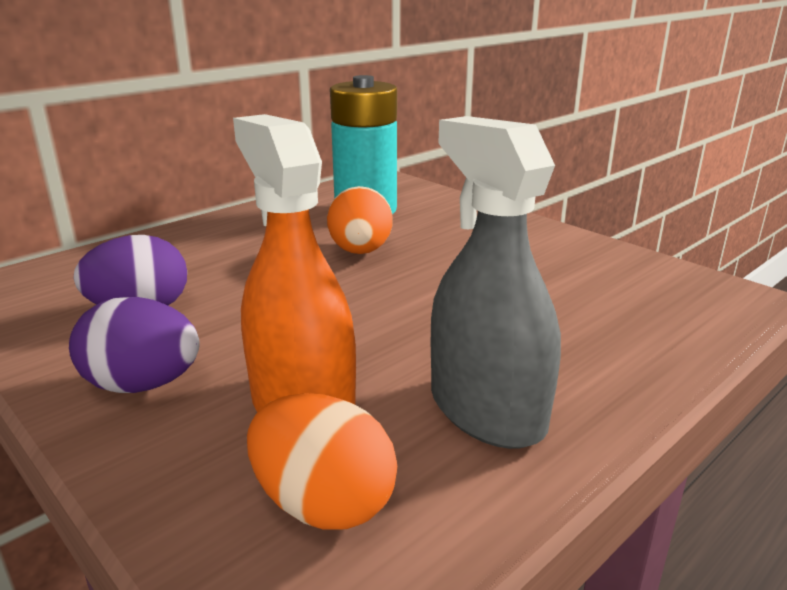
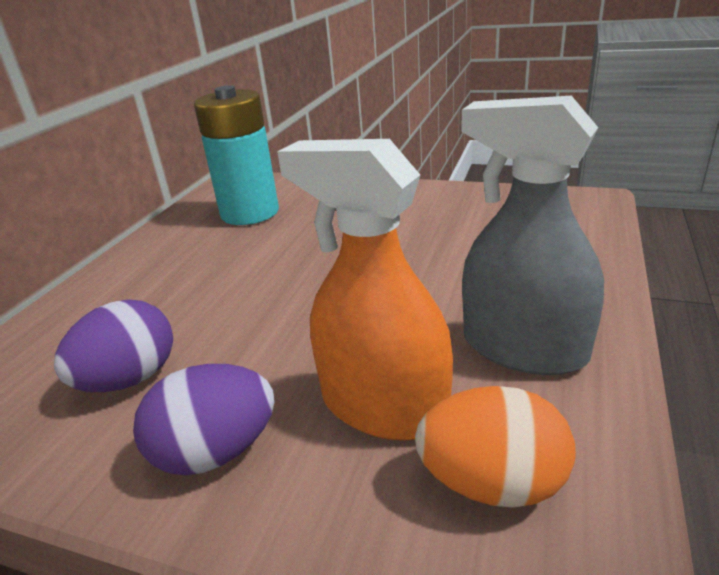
camera: 25 degrees left, 5 degrees up
(360, 251) = (285, 251): orange egg -> none

